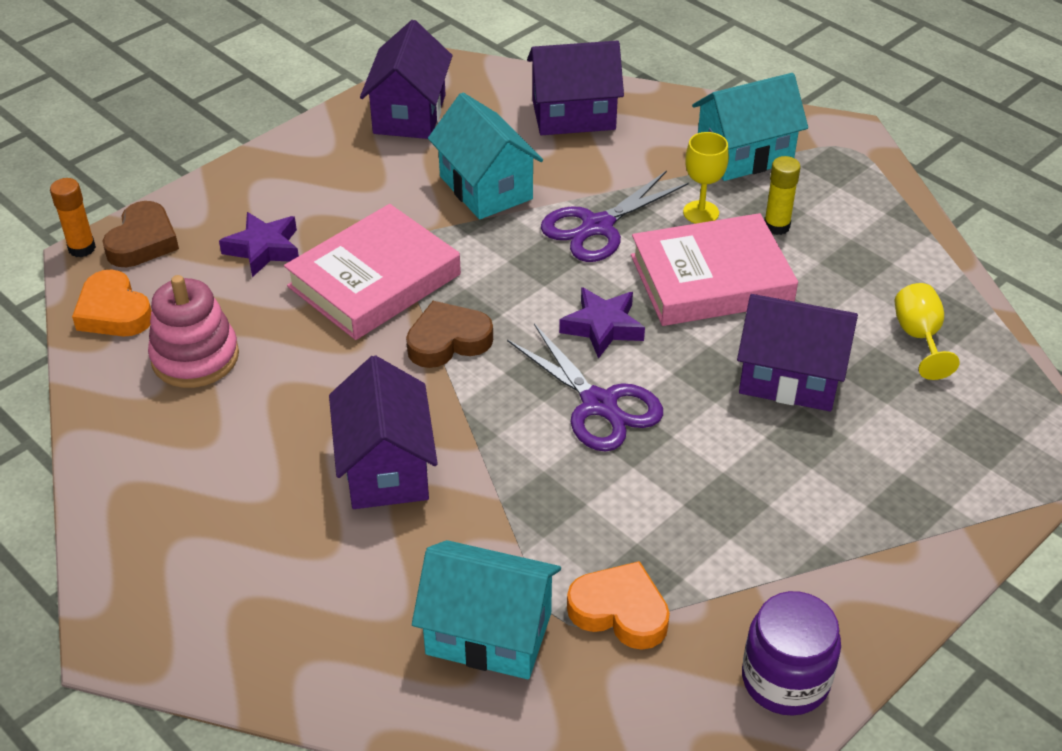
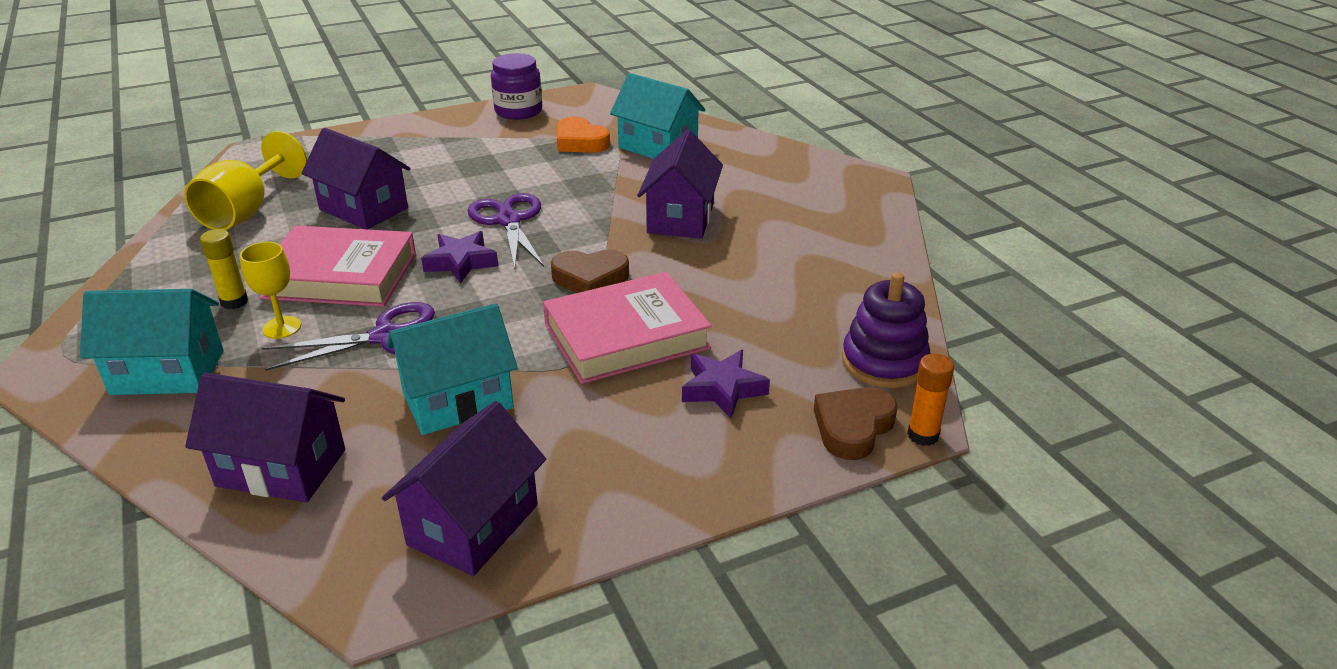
camera: 160 degrees left, 10 degrees down
(114, 312) = (884, 362): orange heart -> purple stacking toy
(195, 357) = (809, 310): pink stacking toy -> none
(485, 188) = (458, 401): turquoise house -> turquoise house turned 75 degrees clockwise
(919, 337) = (246, 211): yellow goblet -> yellow goblet, size x1.67

